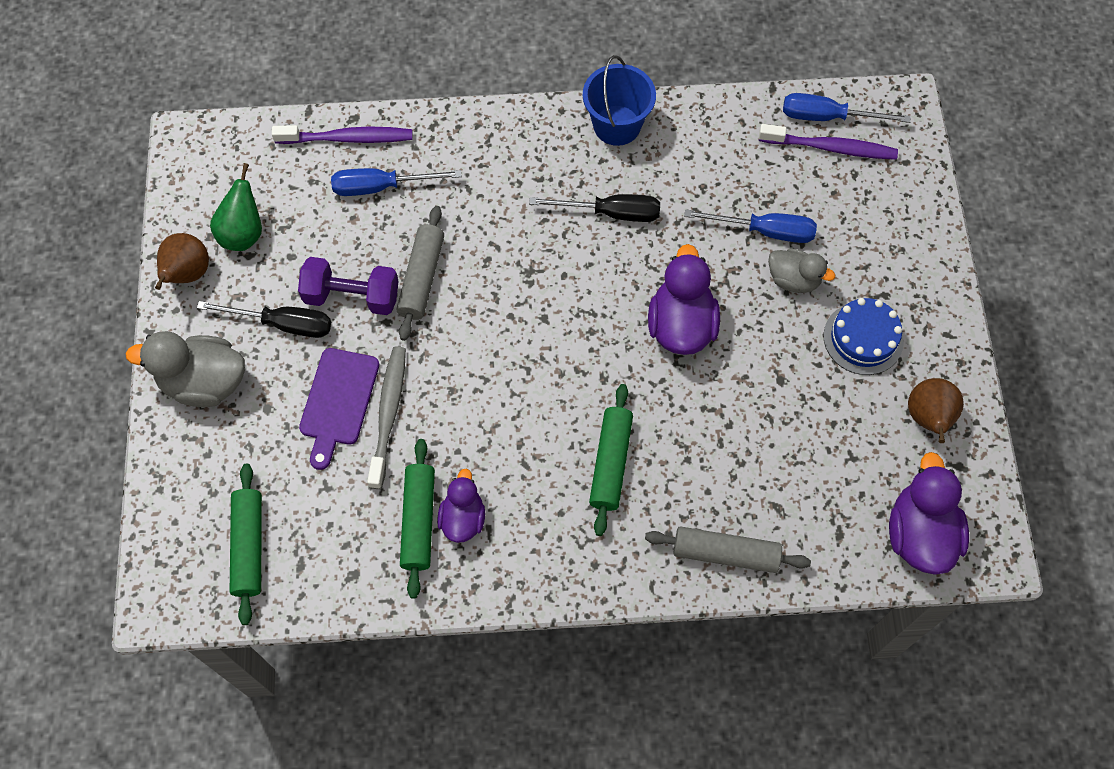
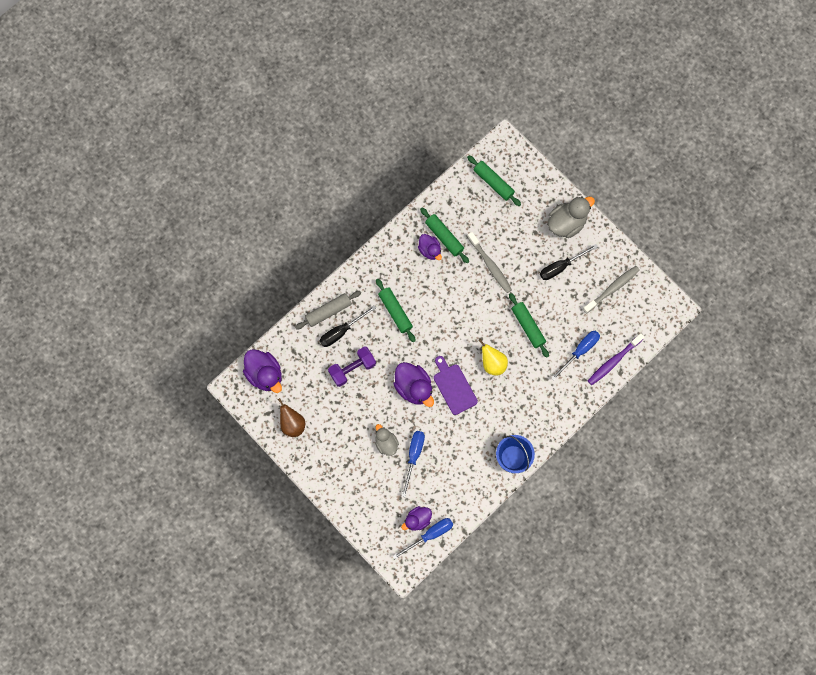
camera: 140 degrees right, 10 degrees up
(187, 274) = (615, 256): brown pear -> none
(243, 233) = (612, 289): green pear -> grey toothbrush
(338, 401) = (512, 255): purple cutting board -> purple cutting board (454, 387)
(352, 296) = (546, 297): purple dumbbell -> purple dumbbell (352, 368)
(421, 278) = (528, 326): grey rolling pin -> green rolling pin
(526, 267) = (492, 363): none -> yellow pear
(611, 213) = (480, 414): black screwdriver -> black screwdriver (341, 331)
(765, 231) = (414, 456): blue screwdriver -> blue screwdriver turned 135 degrees clockwise
(793, 279) = (386, 443): grey duck -> grey duck turned 75 degrees clockwise
(830, 147) = (417, 520): purple toothbrush -> purple duck
(863, 338) = (340, 438): blue cake -> none

